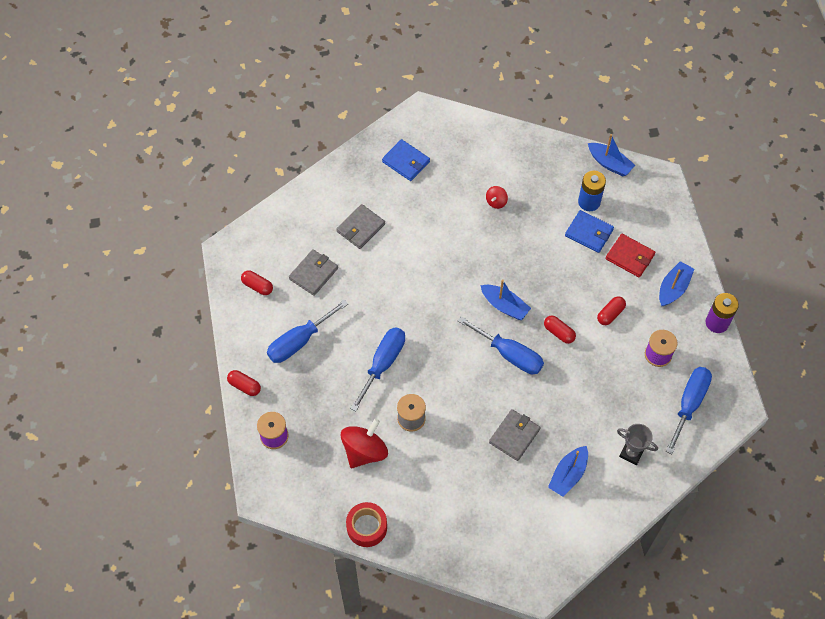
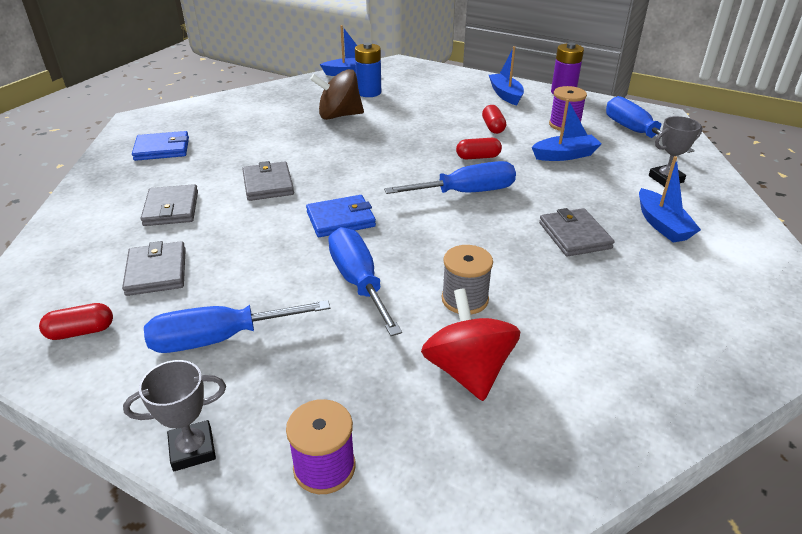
camera: 50 degrees left, 25 degrees down
(244, 386) = (192, 449): red capsule -> grey trophy
(299, 341) = (219, 339): blue screwdriver -> blue screwdriver turned 75 degrees clockwise
(367, 527) = (607, 446): red tape -> none
(423, 250) = (268, 184): none -> grey wallet
(496, 202) = (292, 127): red spinning top -> none
(504, 306) = (406, 170): blue boat -> blue boat (565, 155)
(537, 214) = (339, 115): none -> brown spinning top
(589, 232) = (397, 104): blue wallet -> blue wallet (340, 219)
(630, 257) = (448, 98): red wallet -> none

